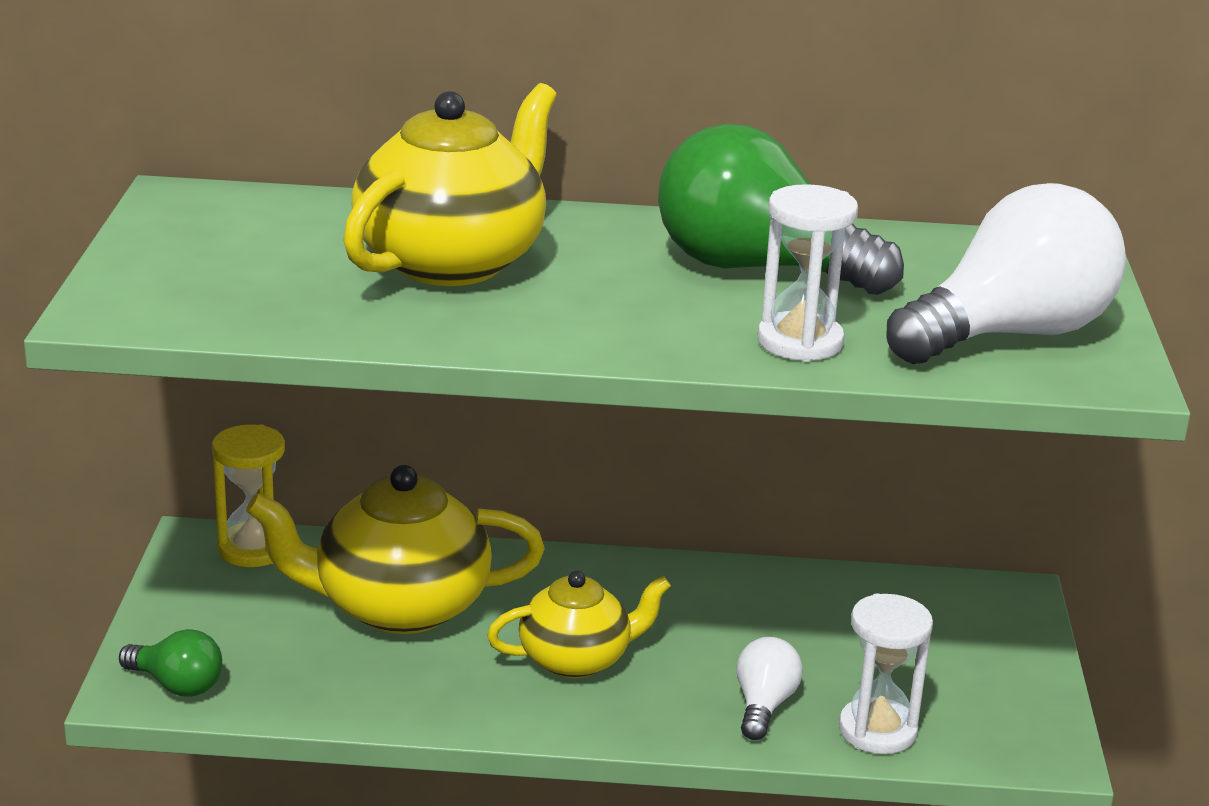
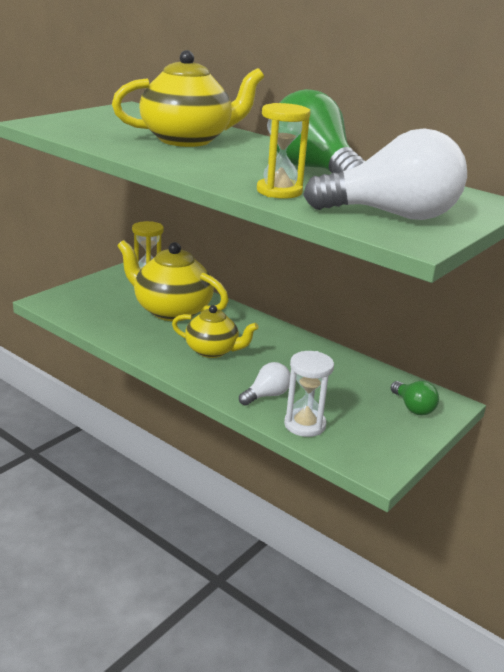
camera: 35 degrees right, 0 degrees up
(177, 685) = (61, 304): green light bulb -> green light bulb (413, 408)
(800, 342) = (279, 191): white hourglass -> yellow hourglass

